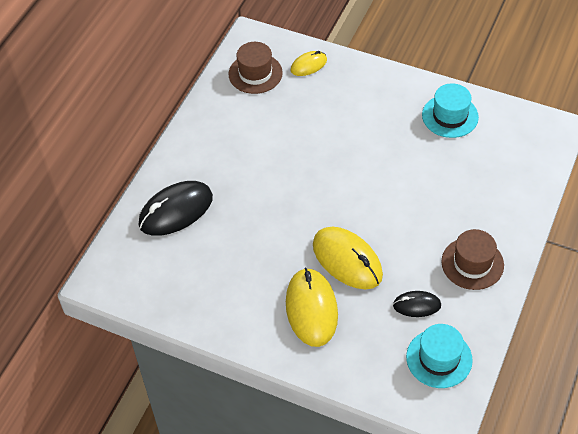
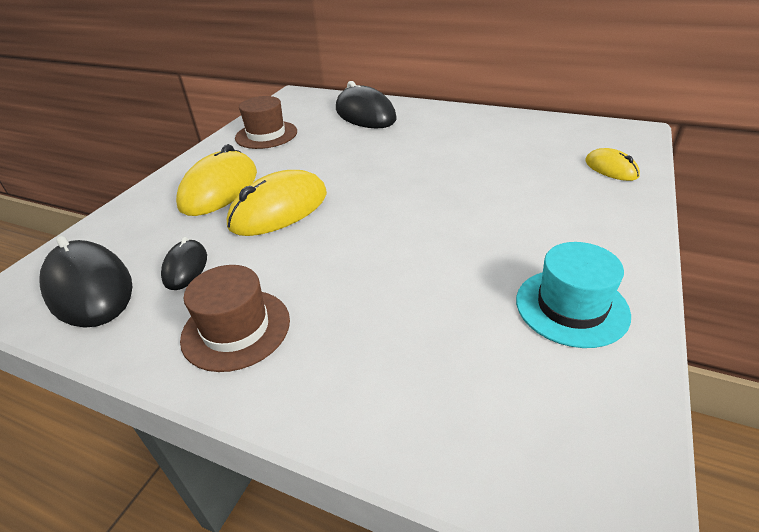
camera: 90 degrees right, 15 degrees down
(255, 73) = (573, 137): brown hat -> brown hat (266, 135)
(311, 309) = (219, 189): yellow mouse -> yellow mouse turned 60 degrees counterclockwise
(439, 358) = (89, 288): turquoise hat -> black mouse

